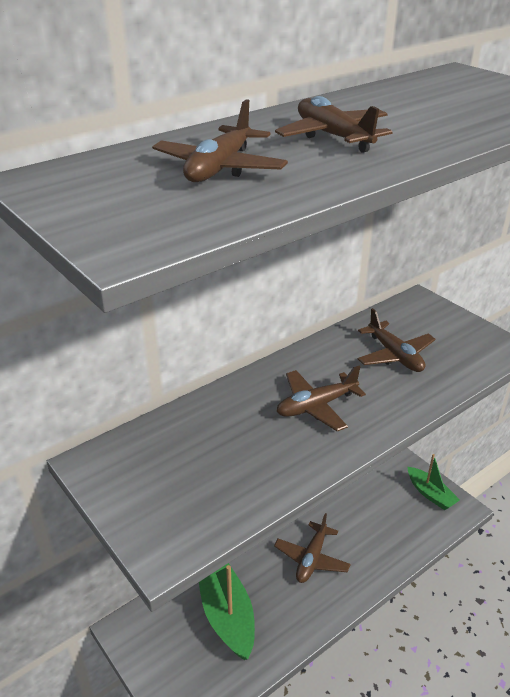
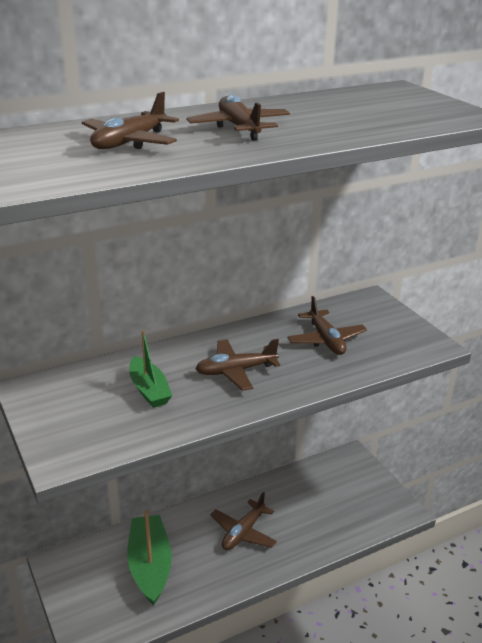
camera: 10 degrees right, 5 degrees down
(430, 494) = (377, 494): green boat -> green boat (149, 390)

